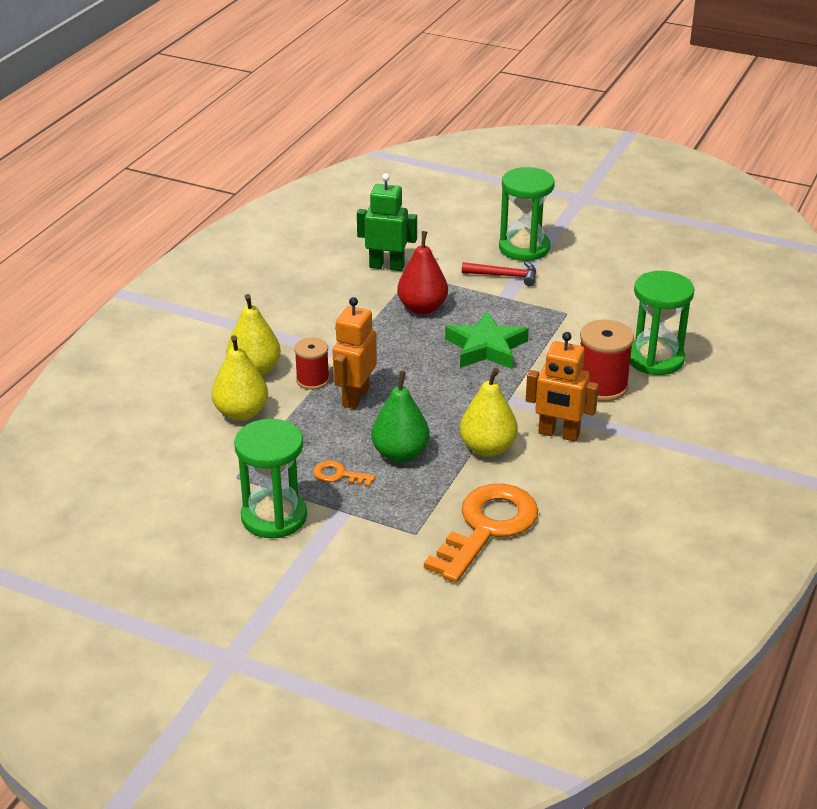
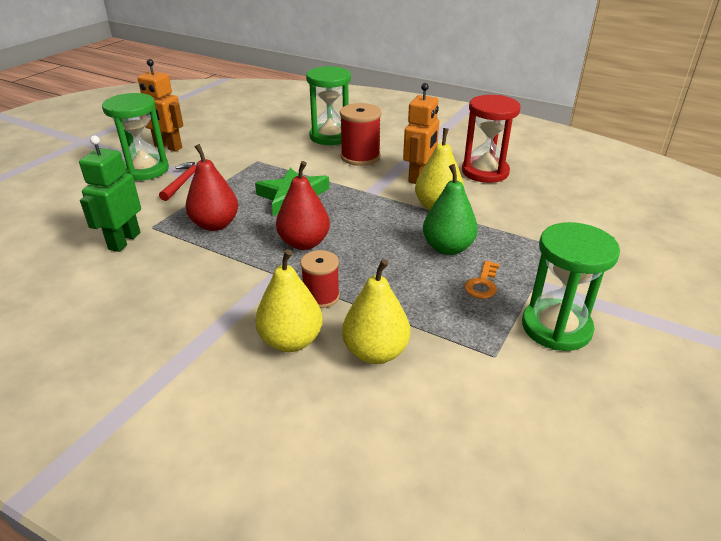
camera: 85 degrees left, 0 degrees up
(355, 397) = (357, 269): orange robot -> orange robot (168, 147)
(397, 363) = (304, 243): none -> red pear
(487, 527) = (538, 213): orange key -> none
(589, 490) = (485, 172): none -> red hourglass

